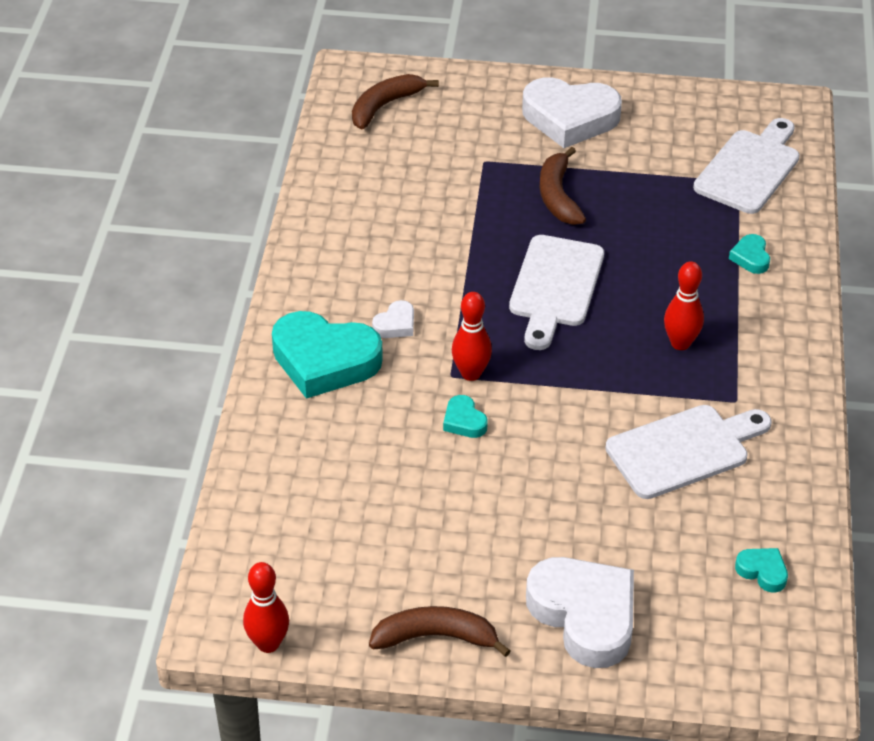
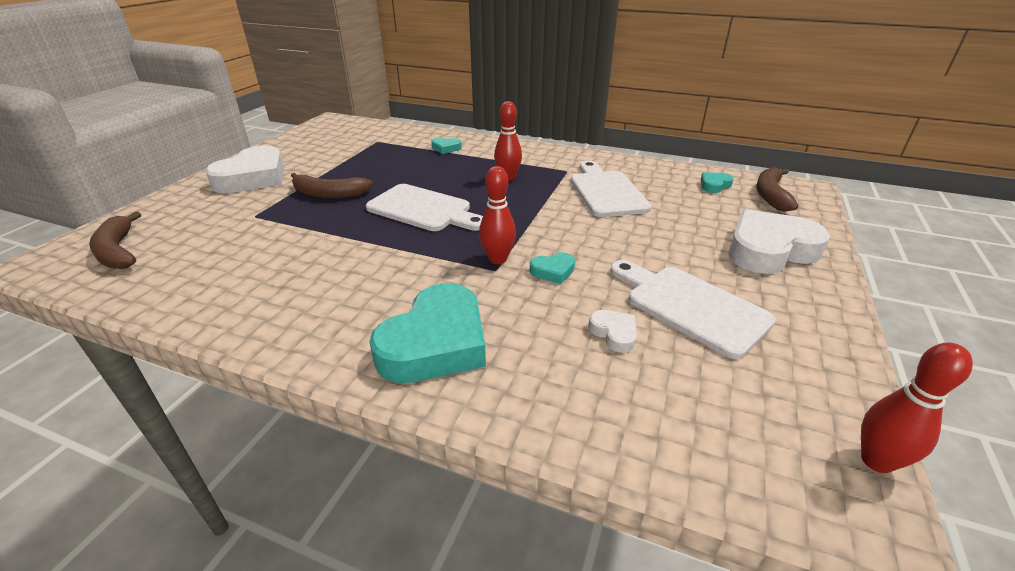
camera: 75 degrees left, 10 degrees down
(395, 324) = (413, 289): white heart -> white heart (614, 333)
(435, 637) = (818, 327): brown banana -> brown banana (771, 195)
(750, 168) = (370, 137): white cutting board -> white cutting board (690, 306)

